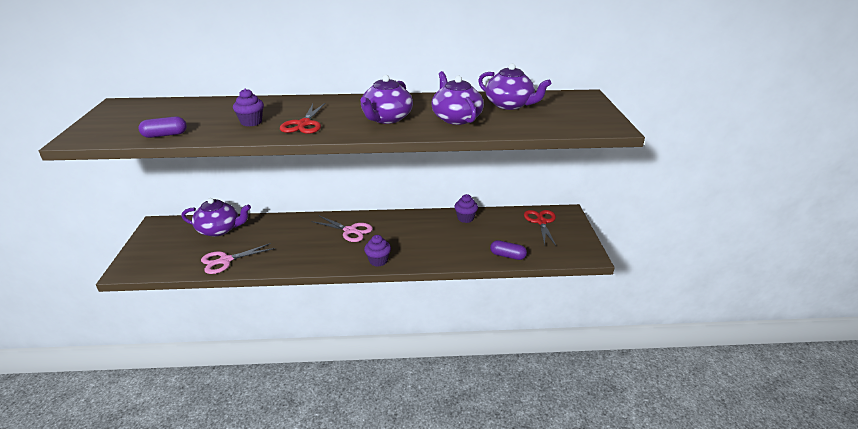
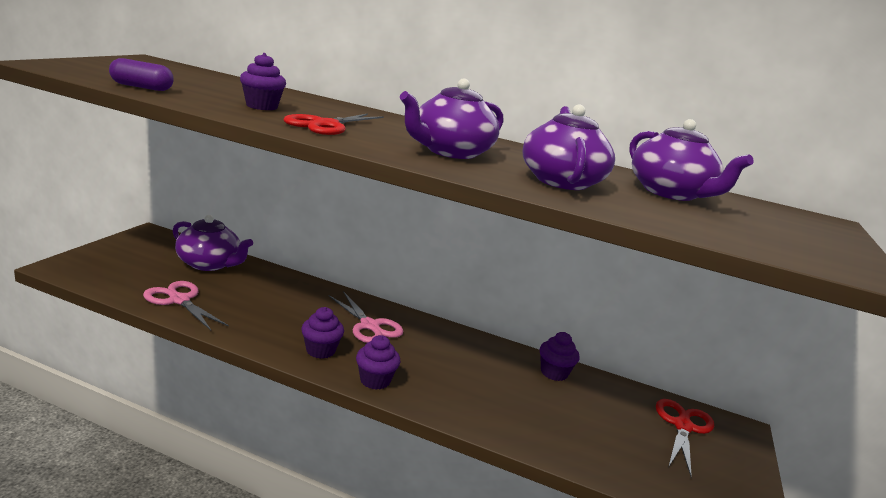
camera: 20 degrees right, 10 degrees down
(225, 260) = (179, 300): pink scissors -> pink scissors turned 45 degrees clockwise
(335, 256) = (320, 350): none -> purple cupcake
(507, 256) = (590, 457): purple capsule -> none

